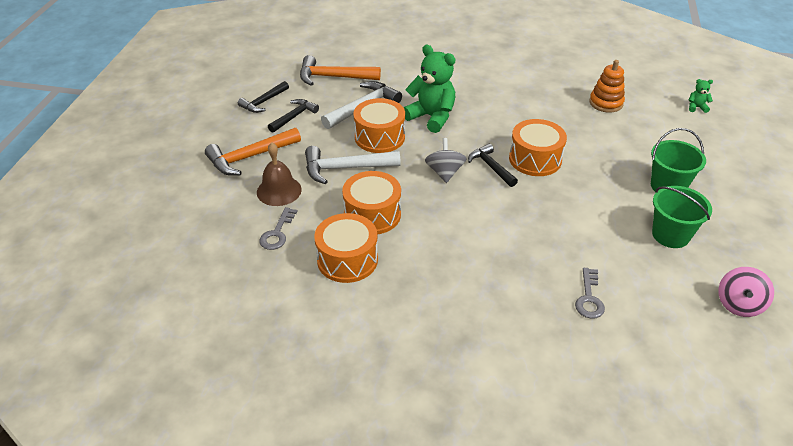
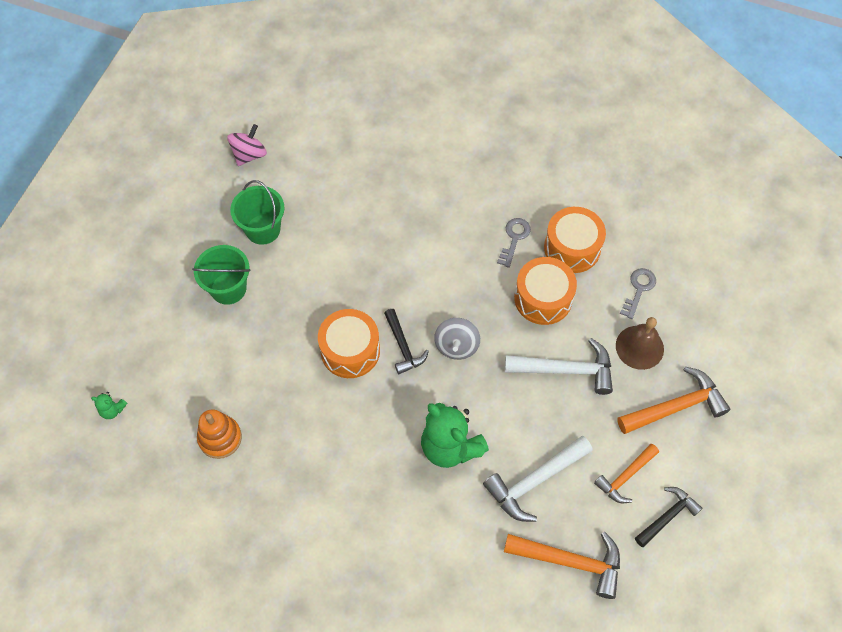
camera: 170 degrees left, 20 degrees up
(294, 117) = (625, 476): black hammer -> orange hammer
(379, 137) = (521, 418): orange drum -> none
(589, 298) = (369, 178): grey key -> grey key (514, 238)

